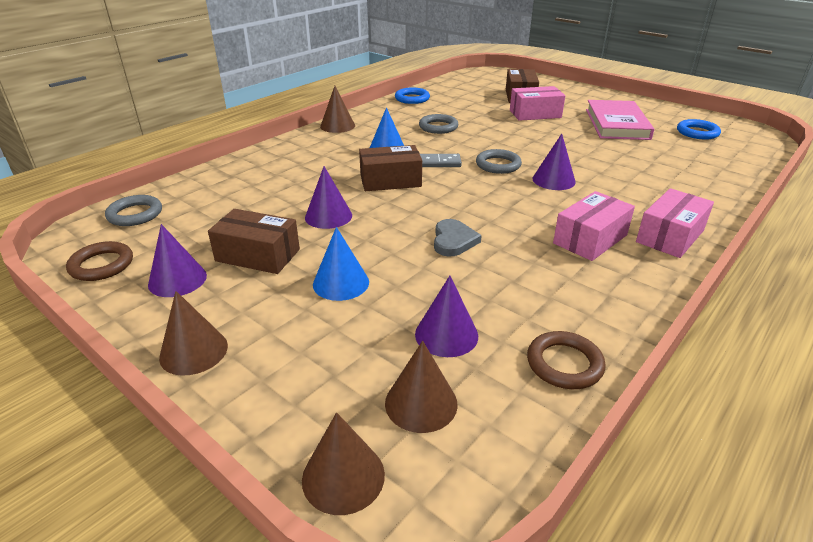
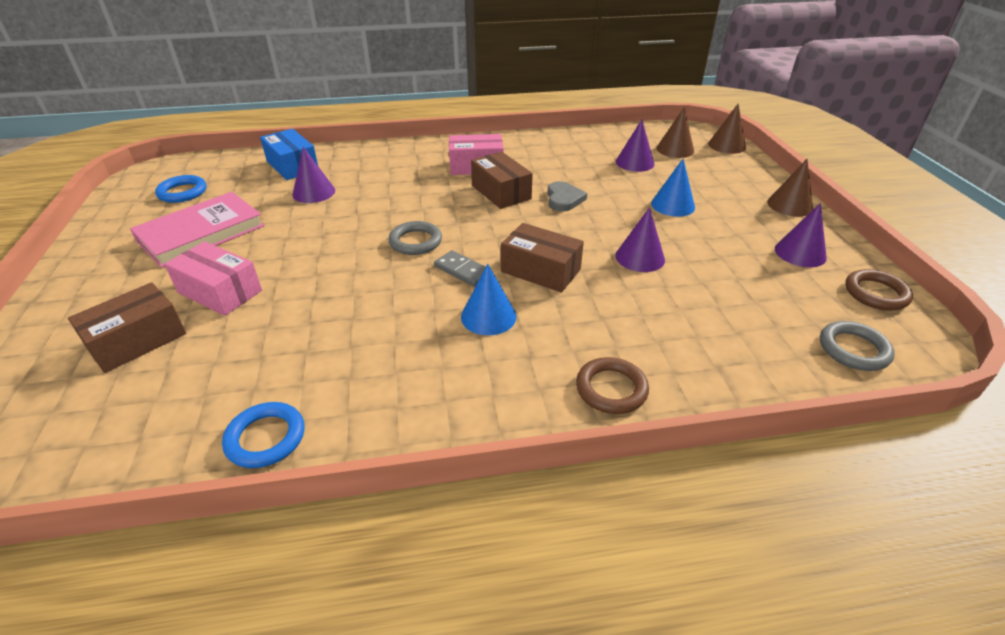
camera: 140 degrees left, 5 degrees up
(258, 255) = (725, 247): brown box -> brown box (501, 192)
(337, 126) = (485, 416): brown cone -> none
(438, 127) = (365, 330): grey ring -> none
(453, 241) = (564, 199): grey heart -> grey heart turned 135 degrees clockwise
(553, 180) = (406, 208): purple cone -> purple cone (314, 192)
(564, 364) = (593, 137): brown ring -> brown ring (611, 389)
(670, 236) = (429, 150): pink box -> none
(707, 172) = (292, 166): none -> blue box

